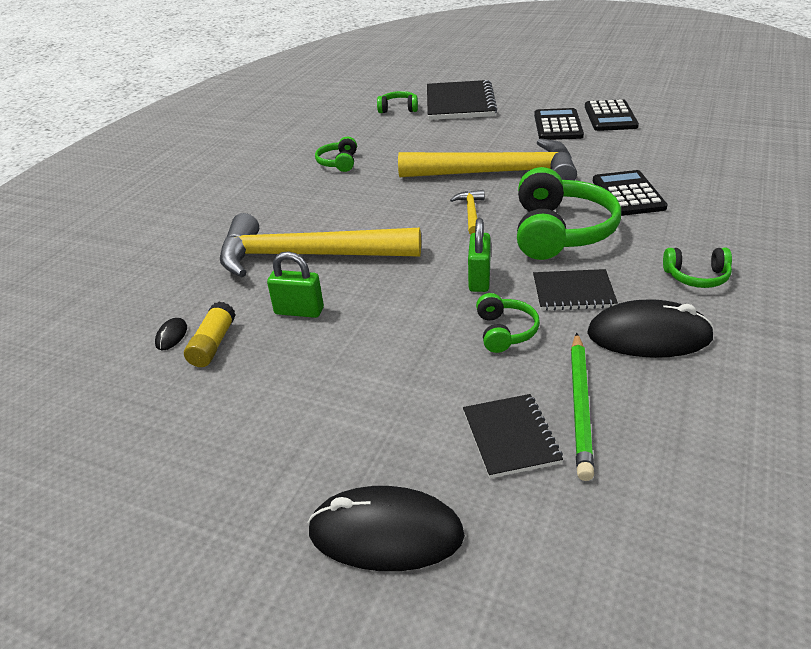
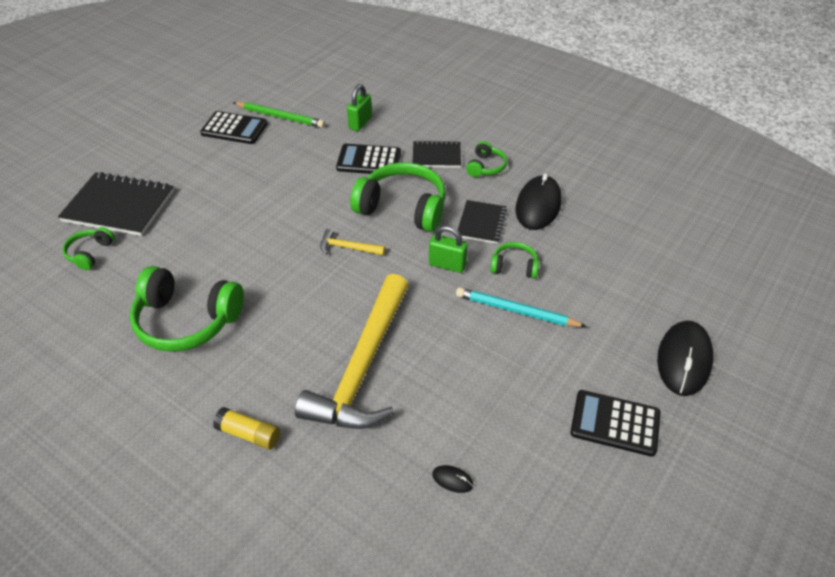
camera: 80 degrees left, 10 degrees up
(213, 344) = (475, 446): yellow glue stick -> yellow glue stick (249, 434)
(299, 311) = (448, 381): green padlock -> green padlock (360, 123)
(339, 163) = (187, 321): green headphones -> green headphones, size x2.02
(424, 345) = (516, 311): none -> turquoise pencil
(498, 173) = (289, 216): yellow hammer -> none
(510, 437) = (615, 289): black notebook -> black notebook (436, 156)
(558, 125) = (226, 160): black calculator -> black calculator (615, 423)
(580, 406) = (594, 252): green pencil -> green pencil (280, 117)

